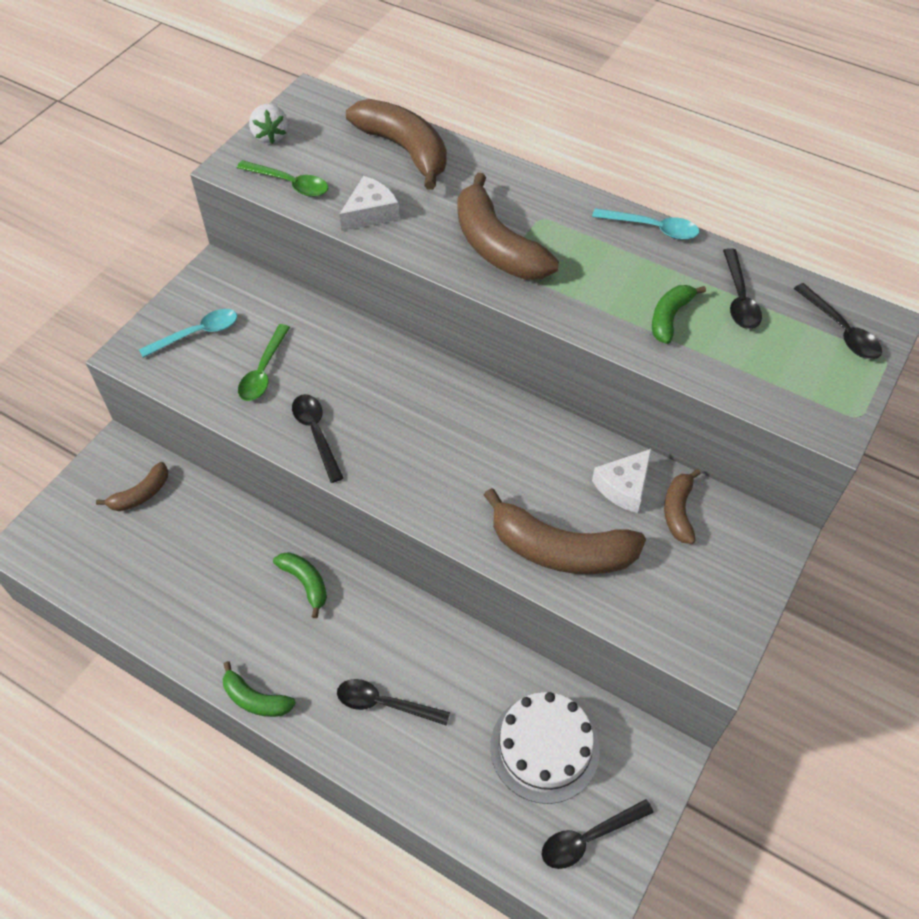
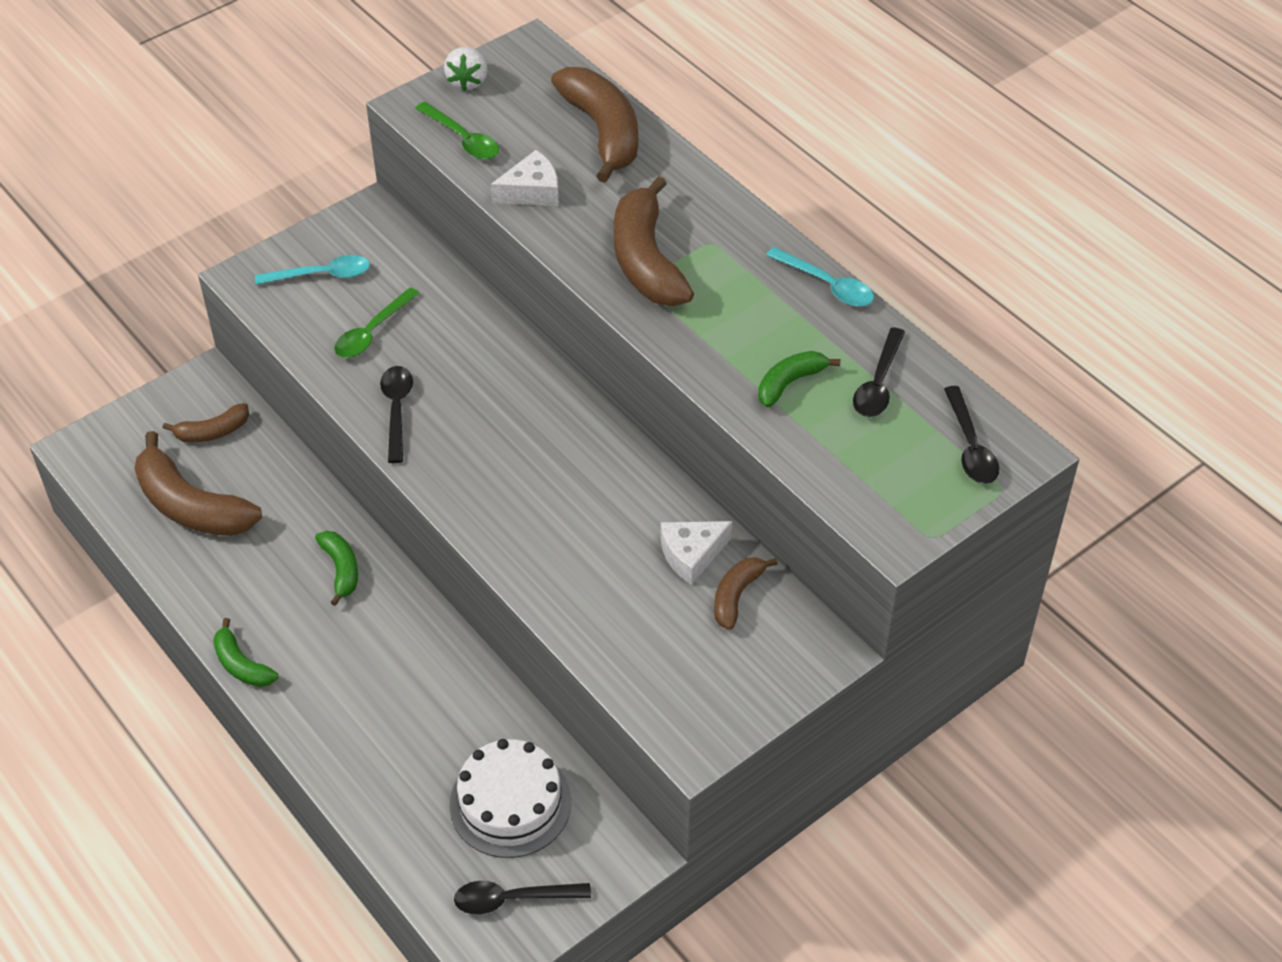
camera: 20 degrees right, 5 degrees down
(385, 704) = (368, 710): black spoon -> none
(560, 550) = (590, 596): brown banana -> brown banana (191, 506)

